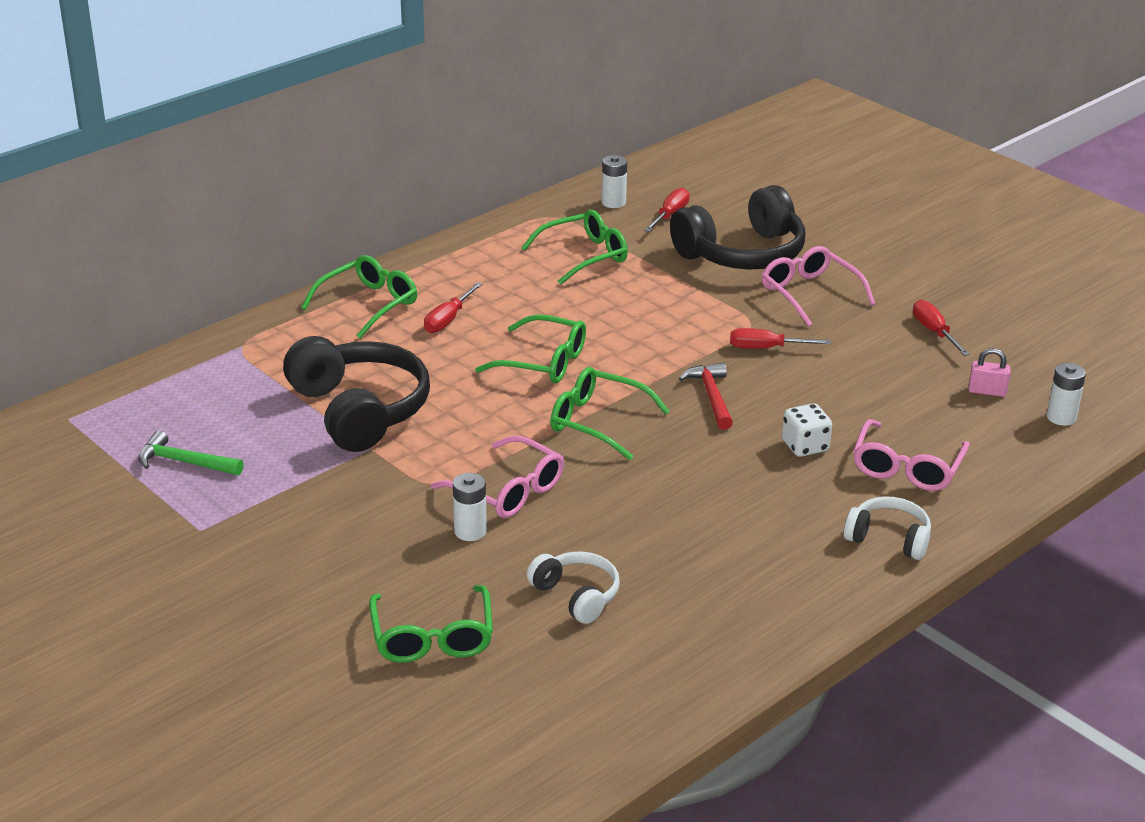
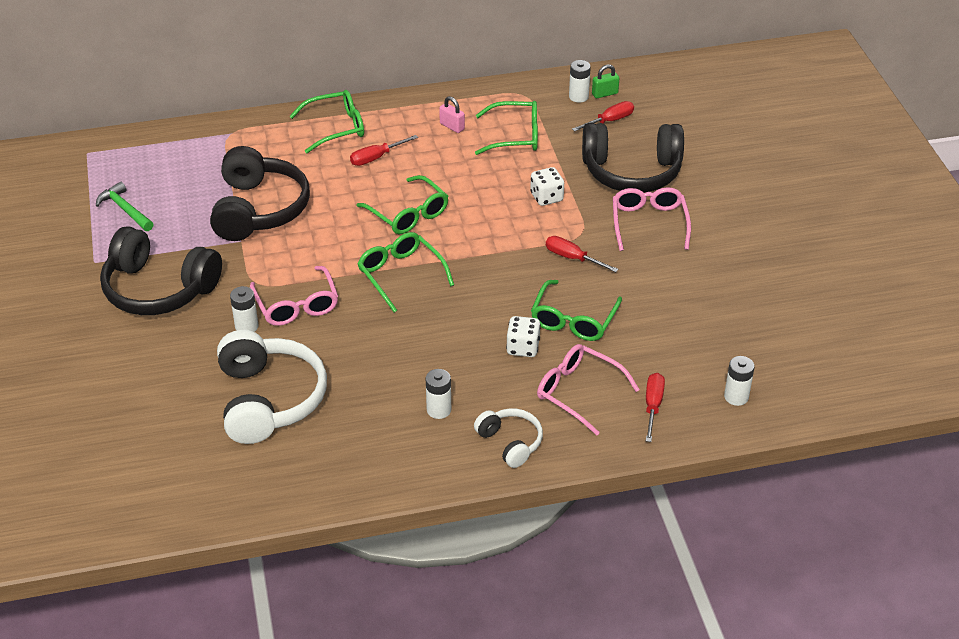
camera: 30 degrees right, 10 degrees up
(317, 530) = (159, 288): none -> black headphones
(432, 637) = (158, 392): green glasses -> green glasses (573, 320)
(576, 596) = (268, 400): white headphones -> white headphones, size x1.90
(638, 193) = (605, 94): none -> green padlock
(679, 302) = (546, 197): none -> white dice
(711, 397) = (496, 283): red hammer -> none
(780, 535) = (439, 410): none -> white battery
(907, 467) = (579, 392): pink glasses -> pink glasses turned 75 degrees clockwise
(934, 332) = (711, 289): red screwdriver -> red screwdriver (653, 406)
(987, 391) = (701, 353): pink padlock -> pink padlock (452, 126)

